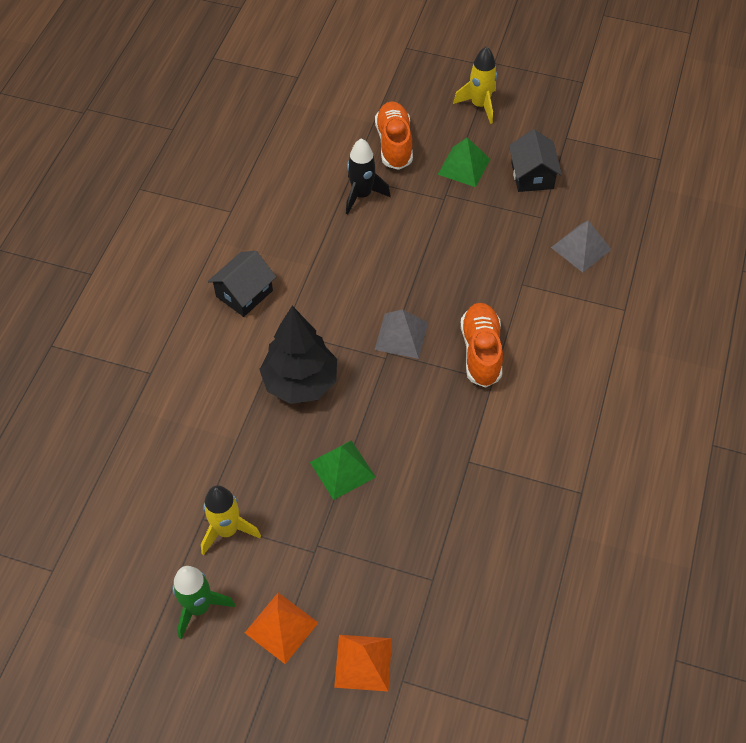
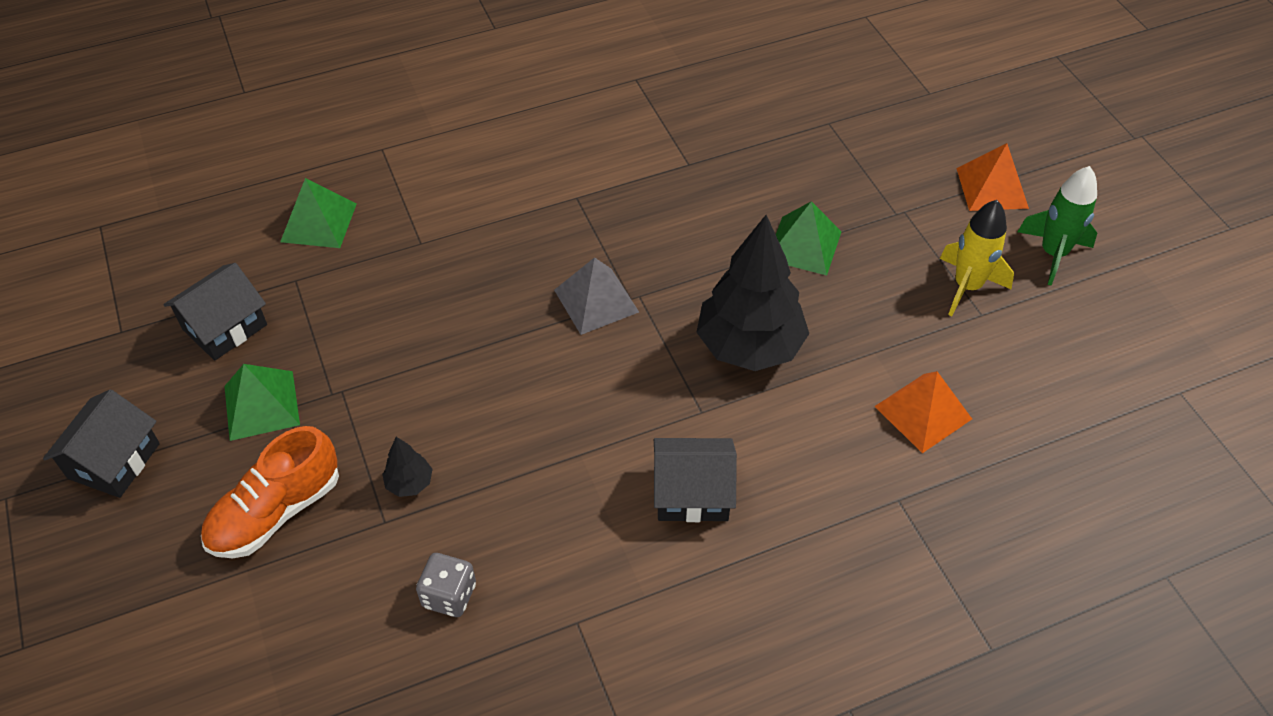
camera: 130 degrees left, 5 degrees down
(289, 178) = (449, 595): none -> grey dice
(362, 195) = (409, 483): black rocket -> black tree
(363, 662) = (948, 122): orange pyramid -> orange pyramid (923, 412)
(479, 105) = (114, 461): yellow rocket -> black house
(481, 352) = (549, 225): orange shoe -> none
(581, 248) = (319, 222): grey pyramid -> green pyramid

